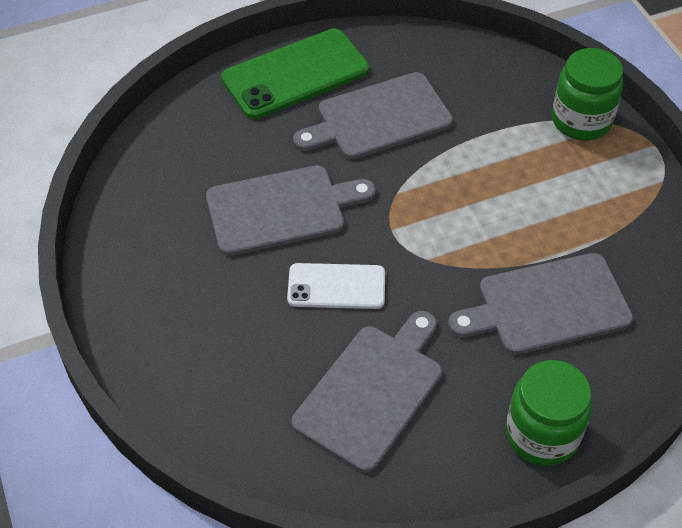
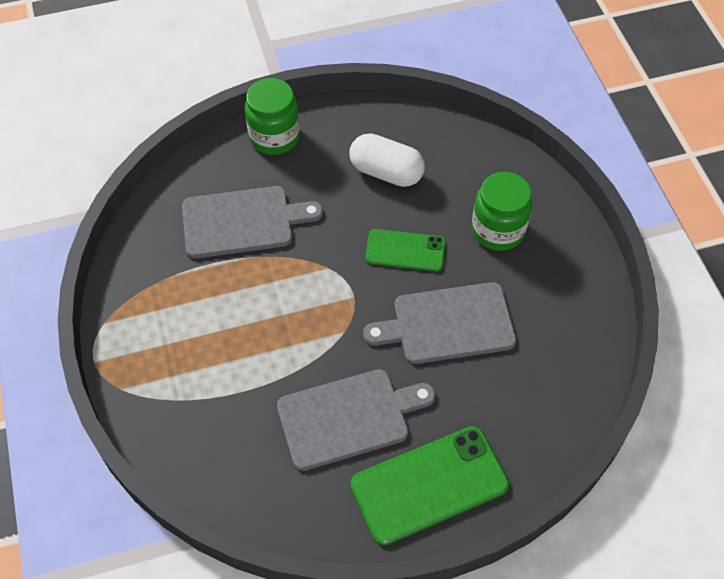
camera: 175 degrees left, 5 degrees up
(336, 286) = (405, 251): white phone -> green phone
(372, 392) = (386, 172): grey cutting board -> white capsule
(581, 120) = (151, 396): green jar -> green jar (498, 230)

